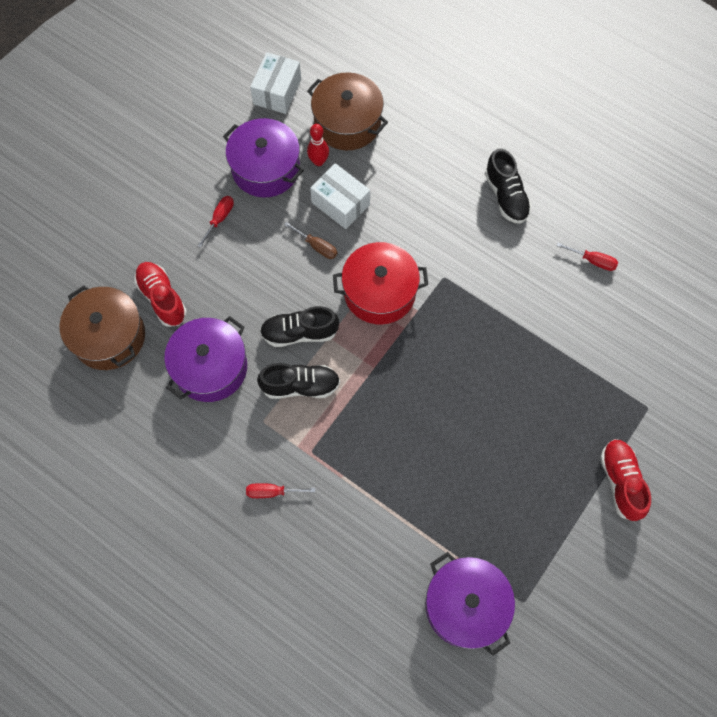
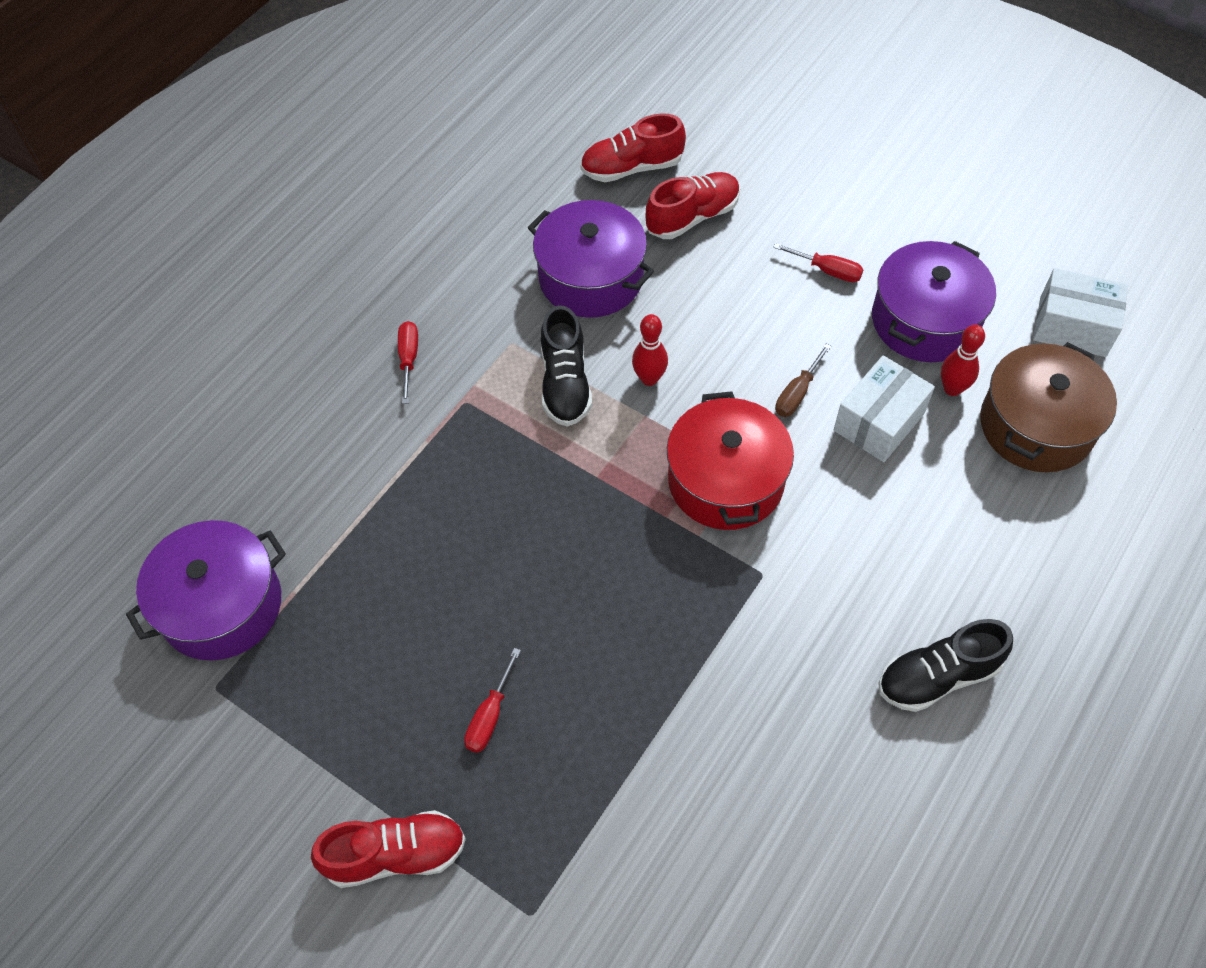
camera: 90 degrees right, 10 degrees down
(109, 336) = (632, 168): brown pot -> red shoe
(299, 333) = (649, 378): black shoe -> red bowling pin
(592, 261) = (823, 829): red screwdriver -> red screwdriver (490, 715)

